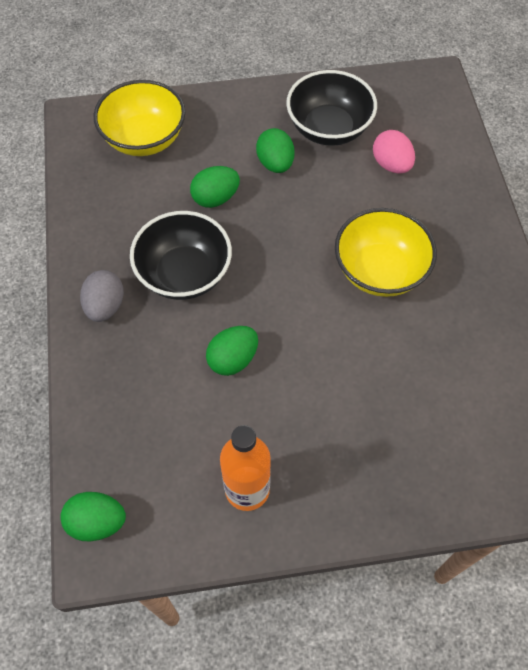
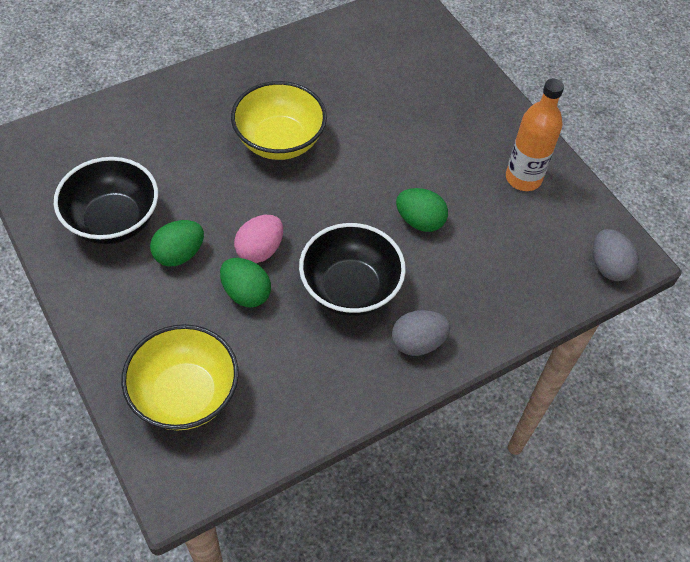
camera: 115 degrees left, 5 degrees down
(97, 522) = (608, 266): green egg -> grey egg
(391, 164) = (147, 159): pink egg -> pink egg (260, 250)

